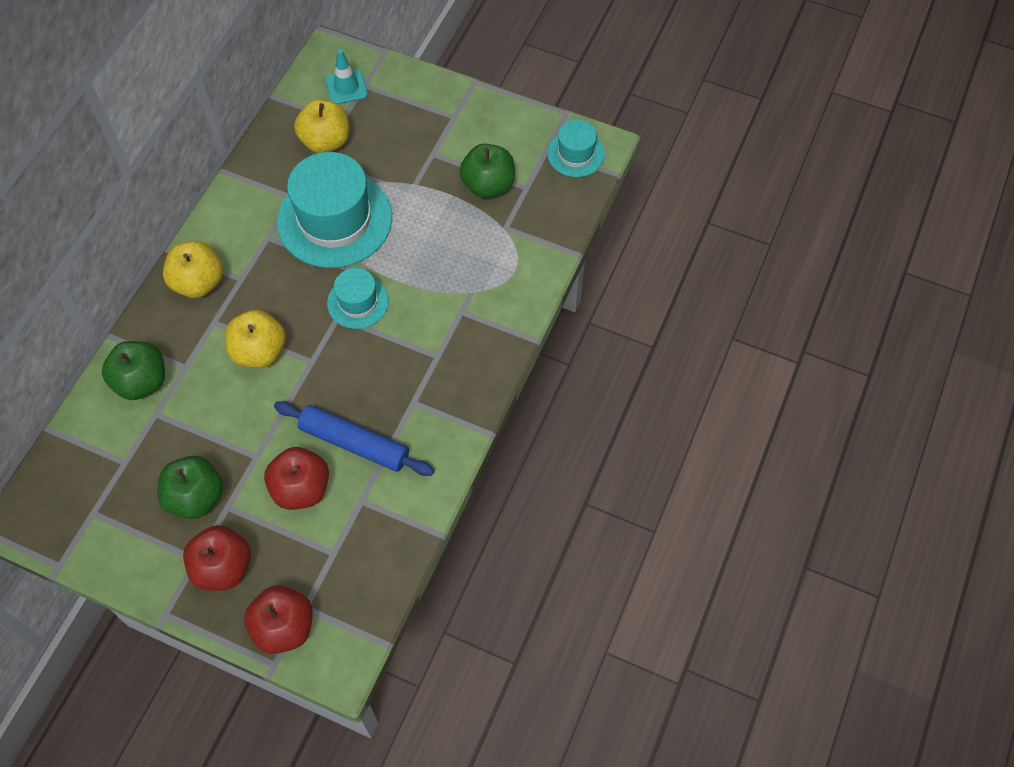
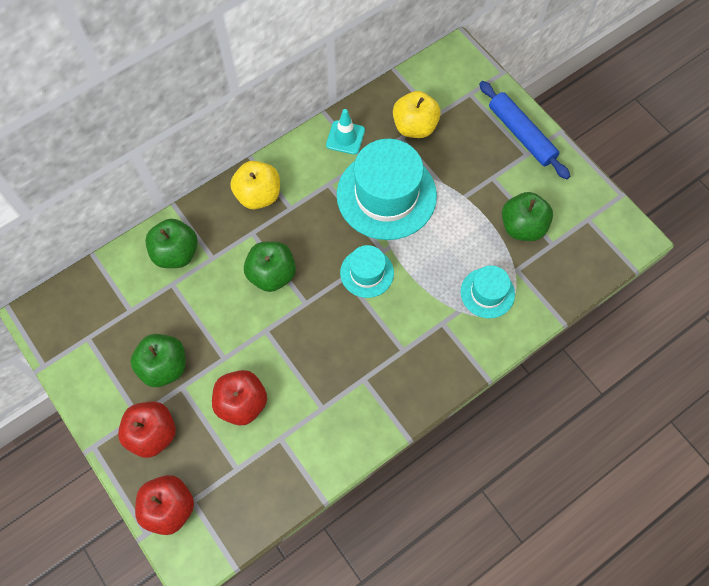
camera: 30 degrees right, 5 degrees up
(259, 352) = (272, 274): yellow apple -> green apple
(346, 87) = (455, 89): turquoise traffic cone -> turquoise traffic cone (345, 137)
(354, 443) = (300, 388): blue rolling pin -> blue rolling pin (521, 134)
(575, 154) = (610, 235): turquoise hat -> turquoise hat (487, 293)

